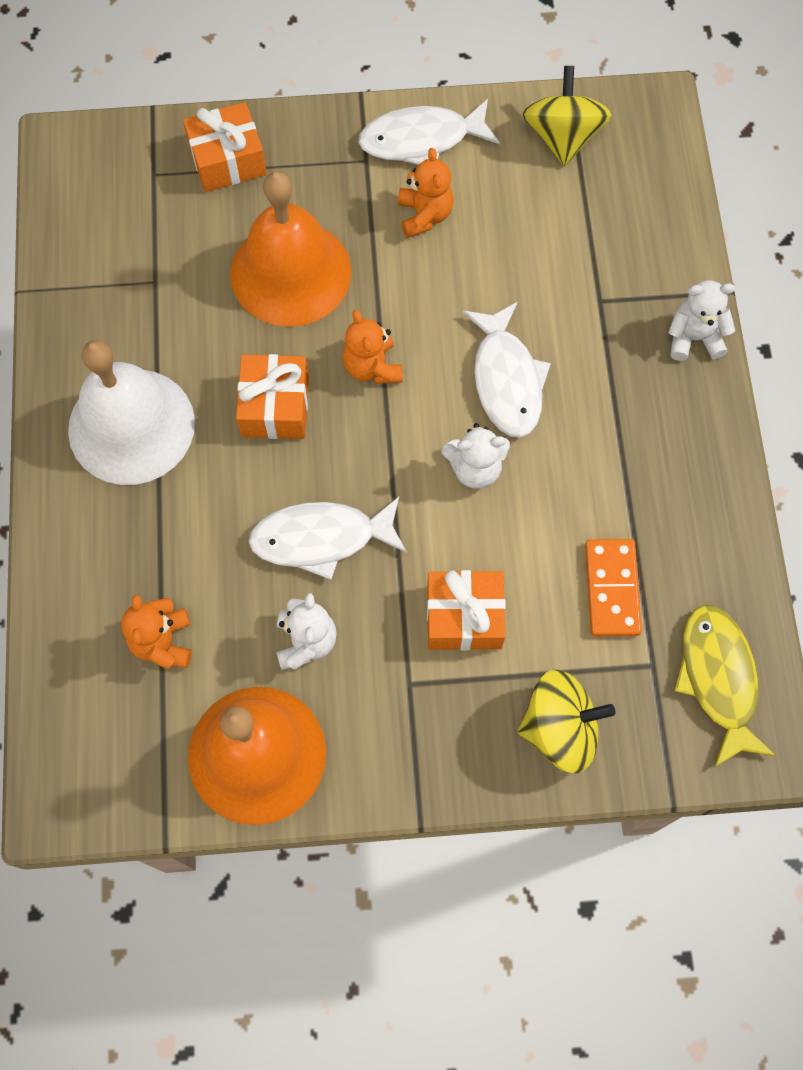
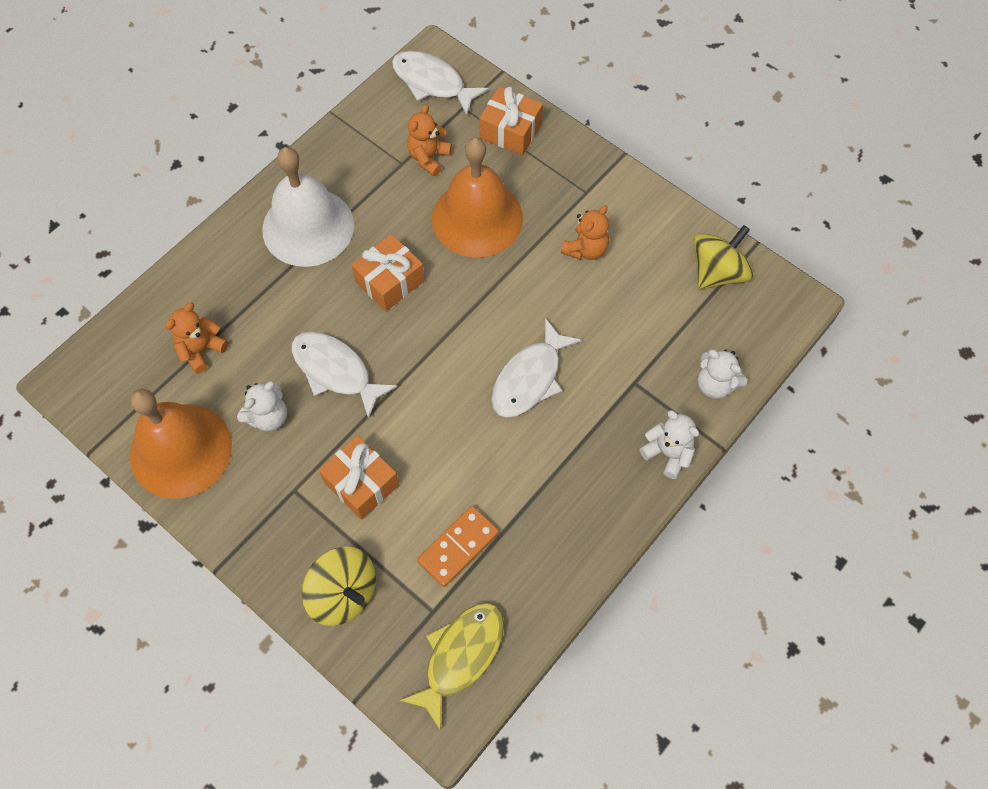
camera: 45 degrees right, 5 degrees down
(372, 367) = (464, 306): orange teddy bear -> orange teddy bear (428, 157)
(421, 140) = (630, 206): white fish -> white fish (432, 83)
(475, 468) = (458, 410): white teddy bear -> white teddy bear (715, 384)

